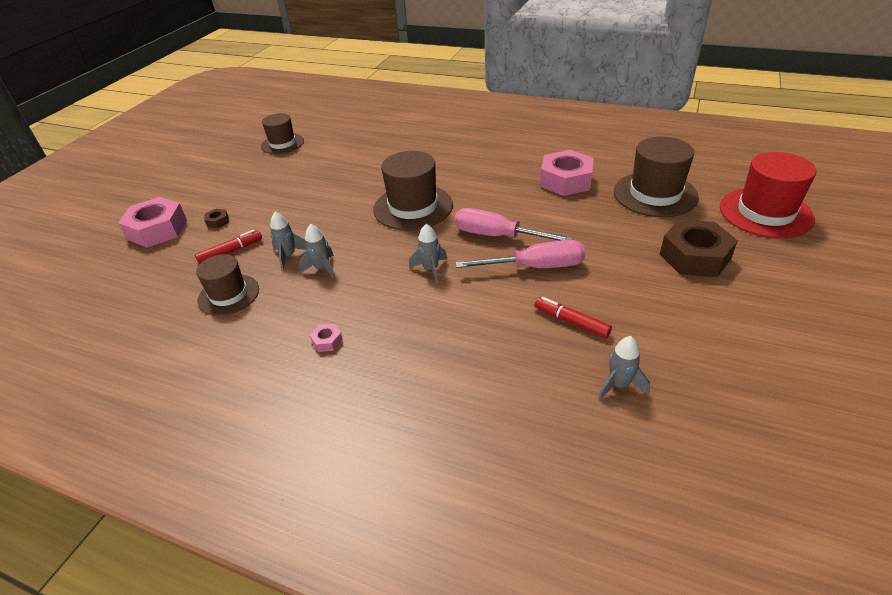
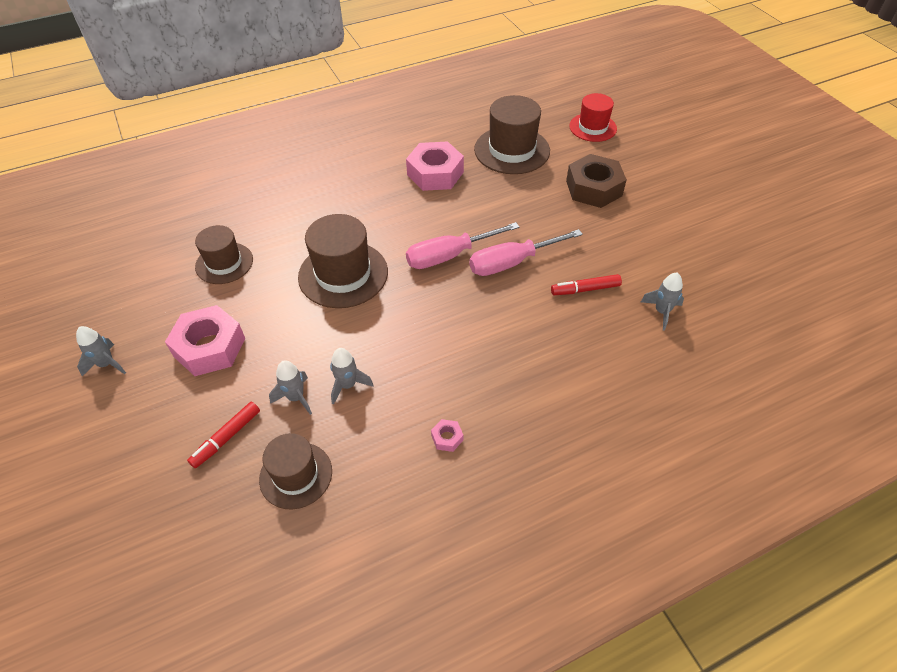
camera: 50 degrees left, 10 degrees up
(157, 229) = (90, 482): pink nut -> pink nut (209, 347)
(218, 221) = (155, 421): brown nut -> none
(231, 251) = (226, 438): red marker -> red marker turned 150 degrees counterclockwise
(282, 144) = (86, 291): brown hat -> brown hat (224, 263)
(430, 269) = (439, 319): grey rocket -> grey rocket (106, 364)
(537, 267) = (511, 263): pink screwdriver -> pink screwdriver turned 150 degrees counterclockwise
(765, 213) = (593, 127): red hat -> red hat, size x0.64

